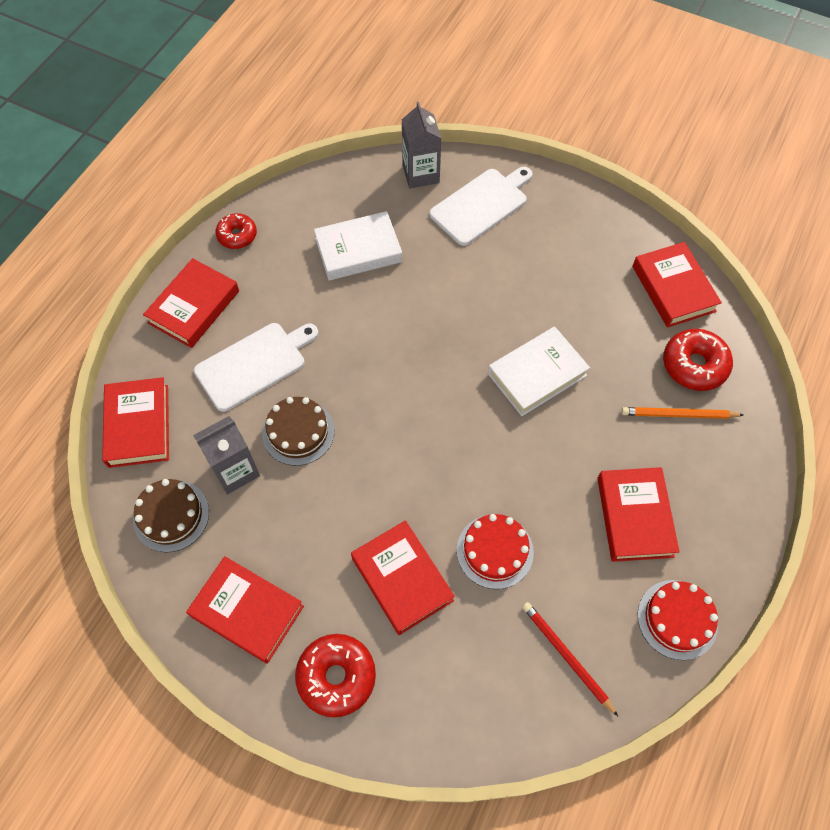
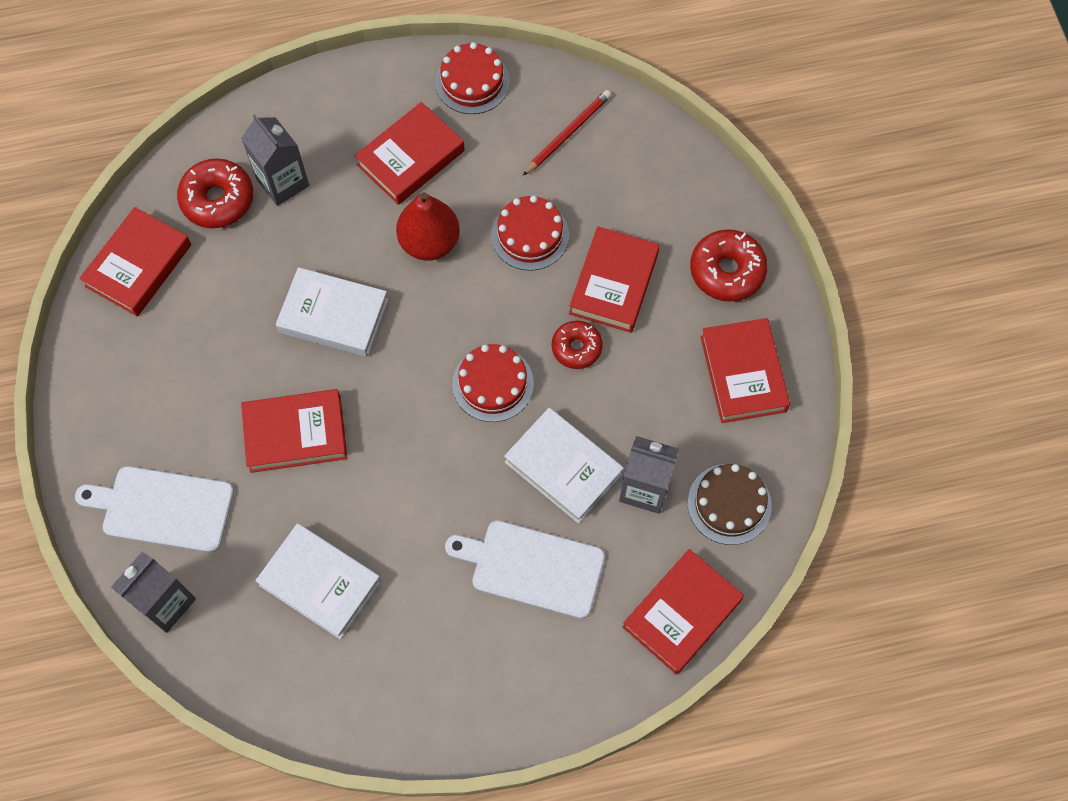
camera: 130 degrees left, 5 degrees up
(194, 307) = (521, 686): red book -> red book (295, 433)
(237, 235) = (401, 726): red donut -> red donut (576, 348)
(298, 432) = (563, 468): brown cake -> white book
(398, 435) = (493, 383): none -> red cake
(546, 476) = (429, 242): none -> red pear
(566, 657) = (568, 133): red pencil -> red pencil turned 150 degrees counterclockwise
(678, 415) = (282, 182): orange pencil -> grey carton

